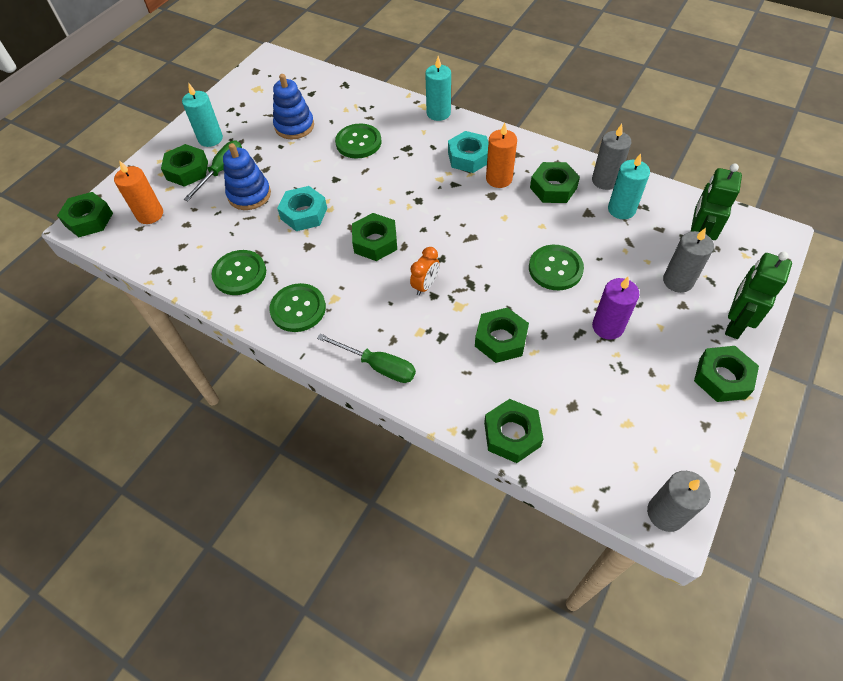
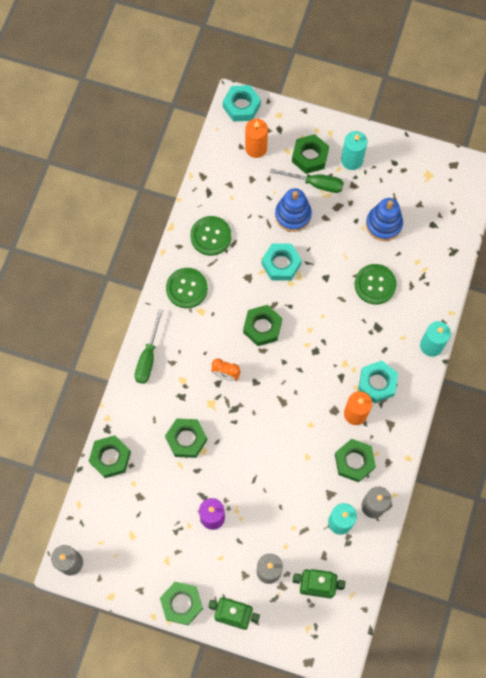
camera: 75 degrees right, 15 degrees up
(89, 219) = (241, 106): green nut -> turquoise nut
(555, 269) = (262, 472): green button -> none

